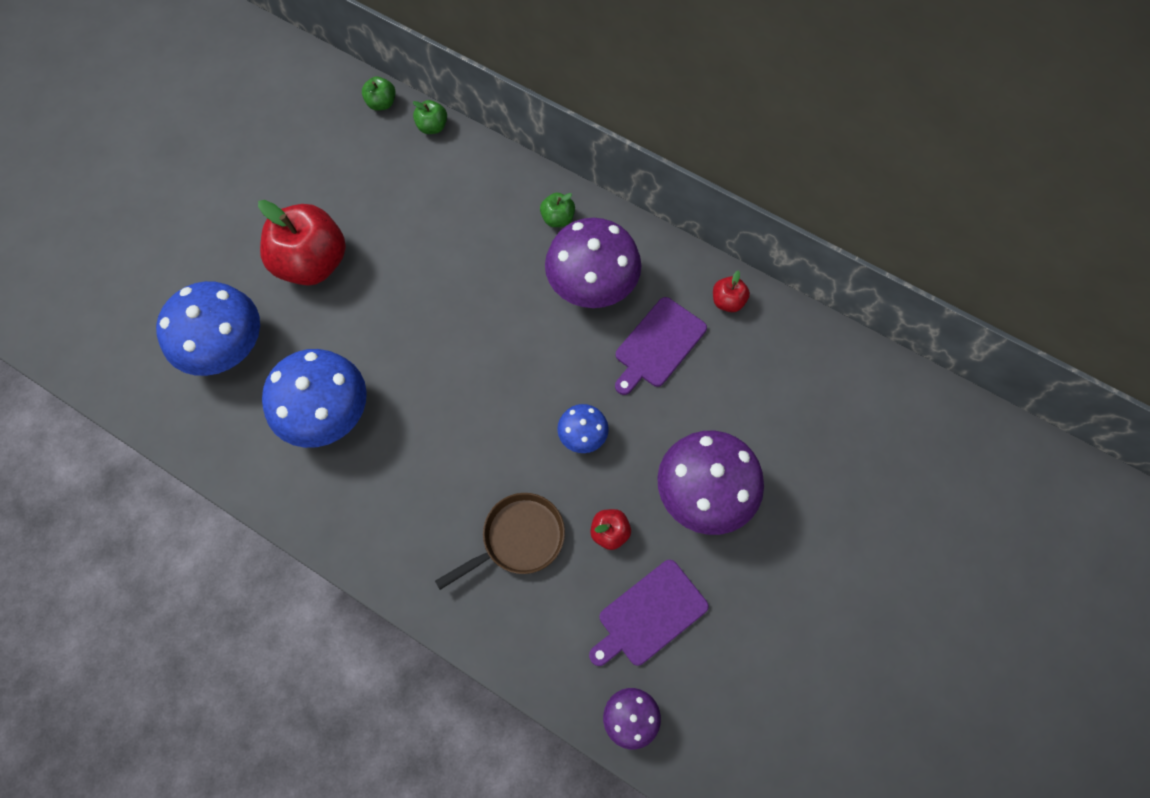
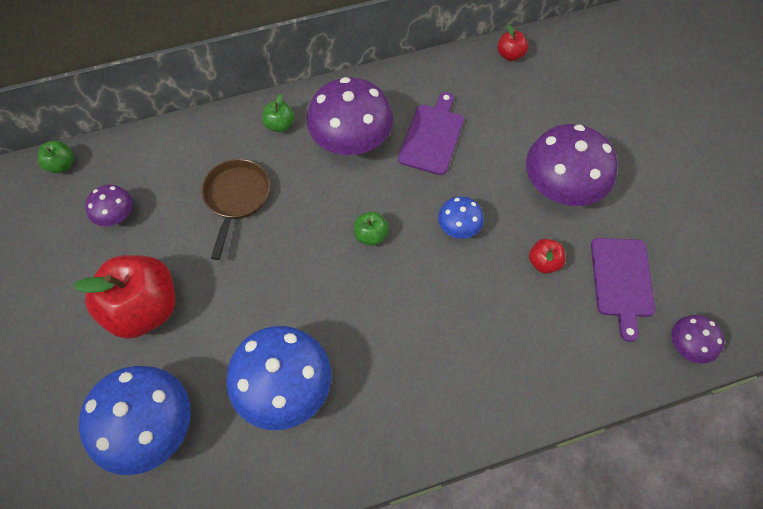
camera: 50 degrees left, 5 degrees down
(371, 178) = (117, 216): none -> purple mushroom
(432, 127) = (120, 147): green apple -> green apple (371, 235)
(518, 539) = (502, 324): brown pan -> brown pan (236, 198)
(658, 345) = (432, 136): purple cutting board -> purple cutting board turned 150 degrees counterclockwise
(727, 301) = (437, 78): red apple -> red apple (510, 55)

